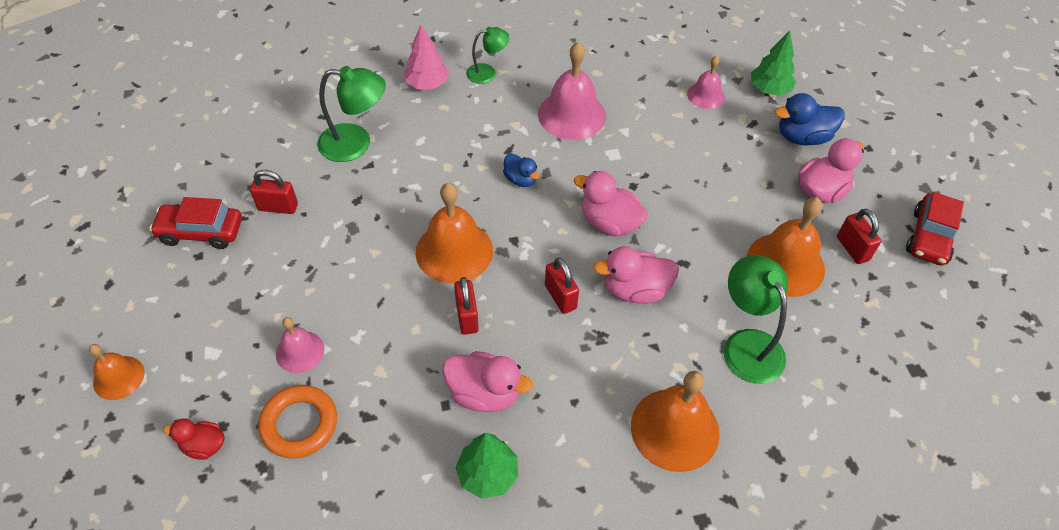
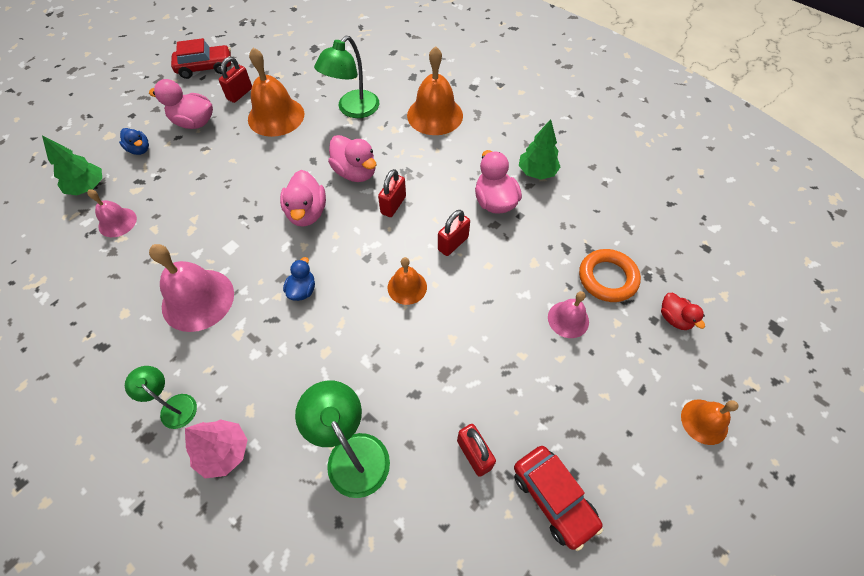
camera: 125 degrees left, 5 degrees up
(454, 251) = (407, 287): orange bell -> orange bell, size x0.57
(802, 137) = (140, 149): blue duck -> blue duck, size x0.61

